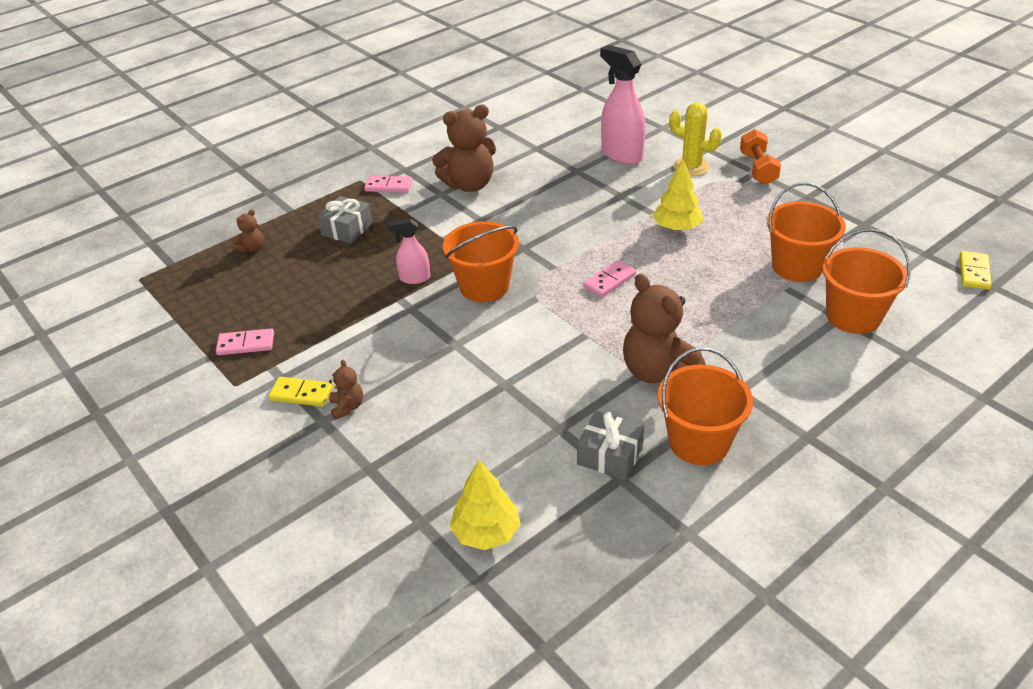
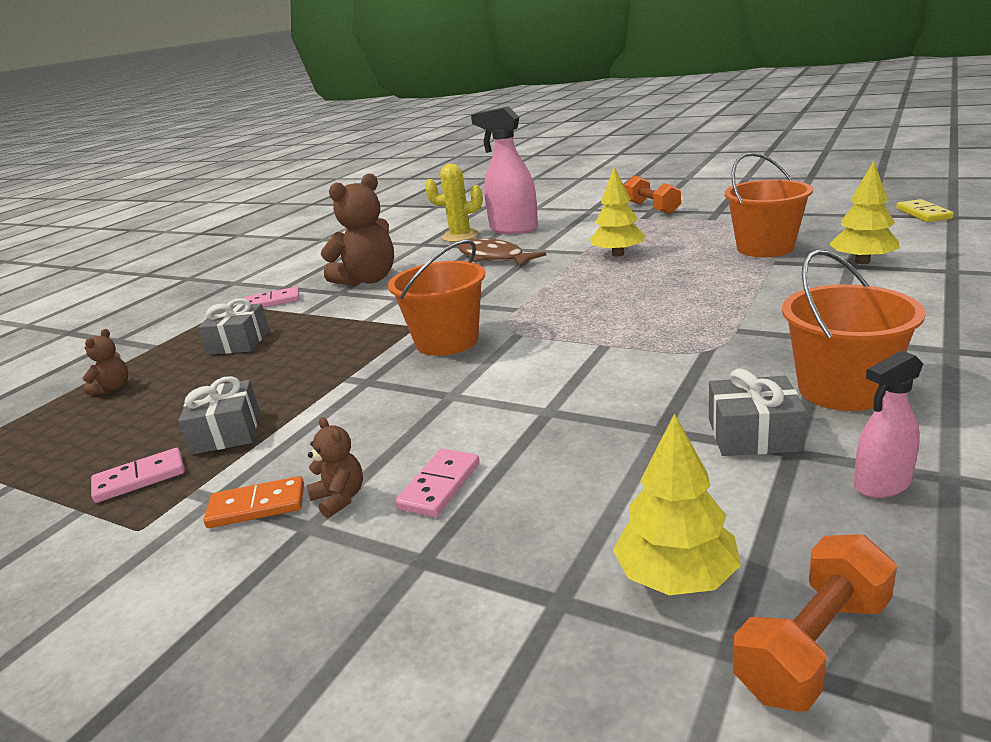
camera: 20 degrees left, 15 degrees down
(301, 394) = (257, 506): yellow domino -> orange domino
(307, 323) = (226, 432): none -> grey gift
(414, 278) = (353, 357): pink spray bottle -> pink spray bottle (882, 484)
(518, 595) = (813, 646): none -> orange dumbbell
(579, 192) = (493, 258): none -> brown fish
(609, 281) = (588, 302): pink domino -> pink domino (439, 486)
(658, 371) = (721, 349): brown teddy bear -> none
(691, 167) = (589, 220): yellow cactus -> yellow cactus (460, 236)
(853, 316) = (862, 261): orange bucket -> yellow tree

